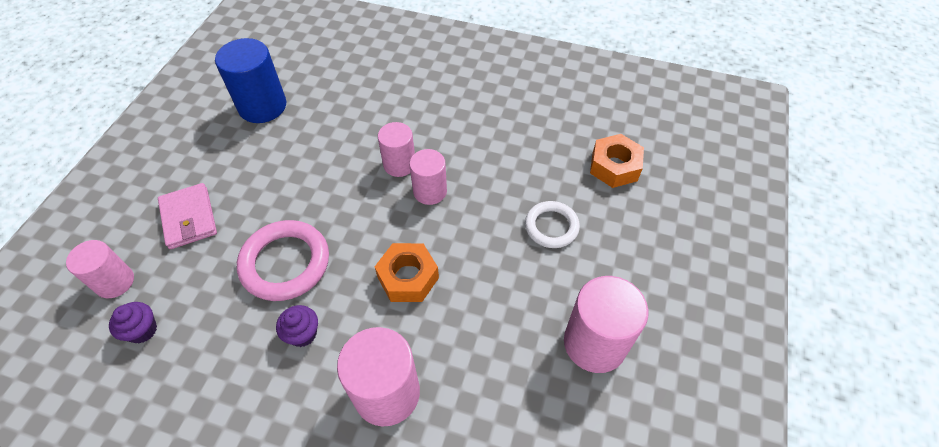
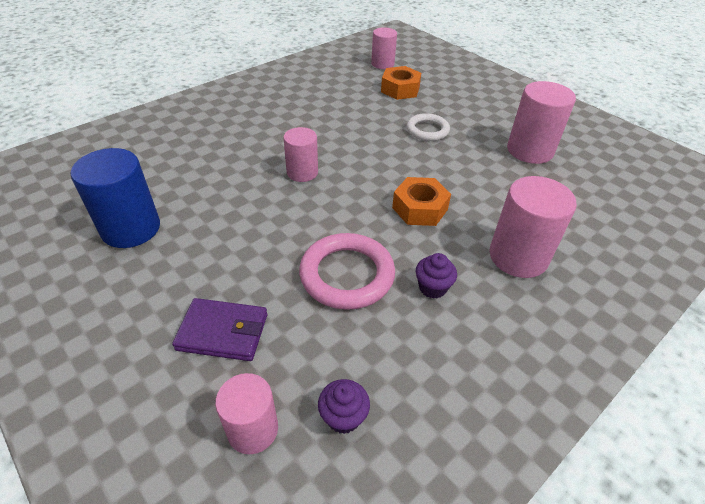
camera: 60 degrees left, 10 degrees down
(189, 218) = (223, 332): pink wallet -> purple wallet
(430, 191) = (346, 168): pink cylinder -> pink cylinder (382, 64)

